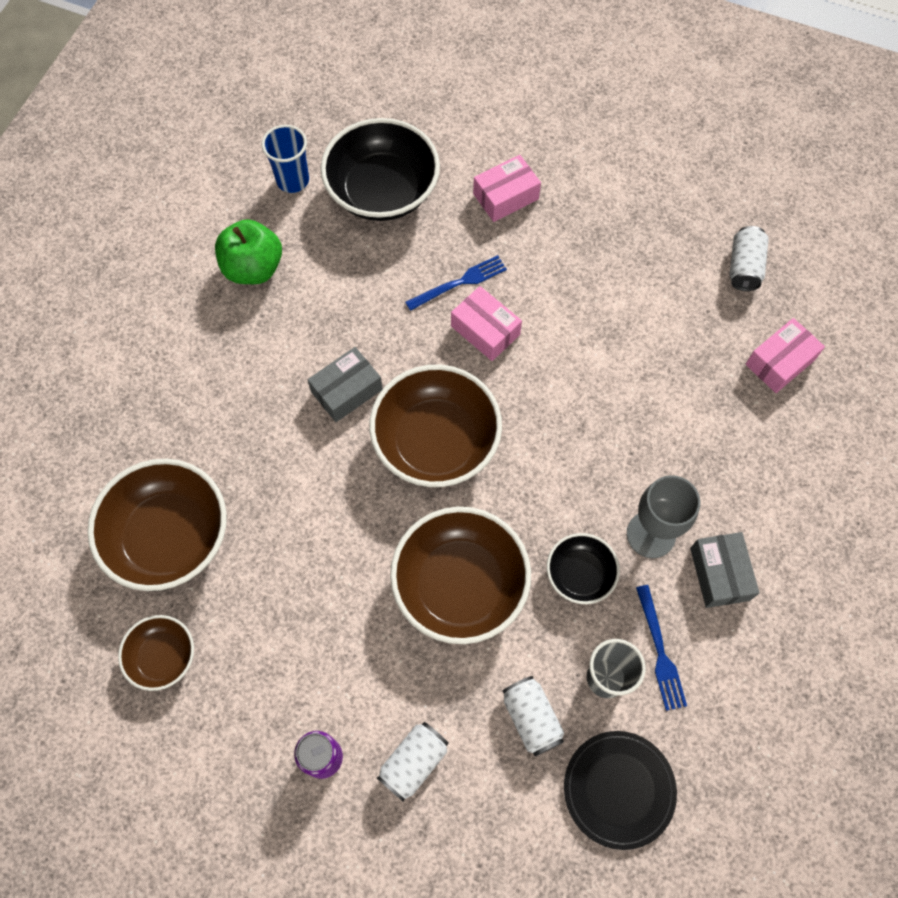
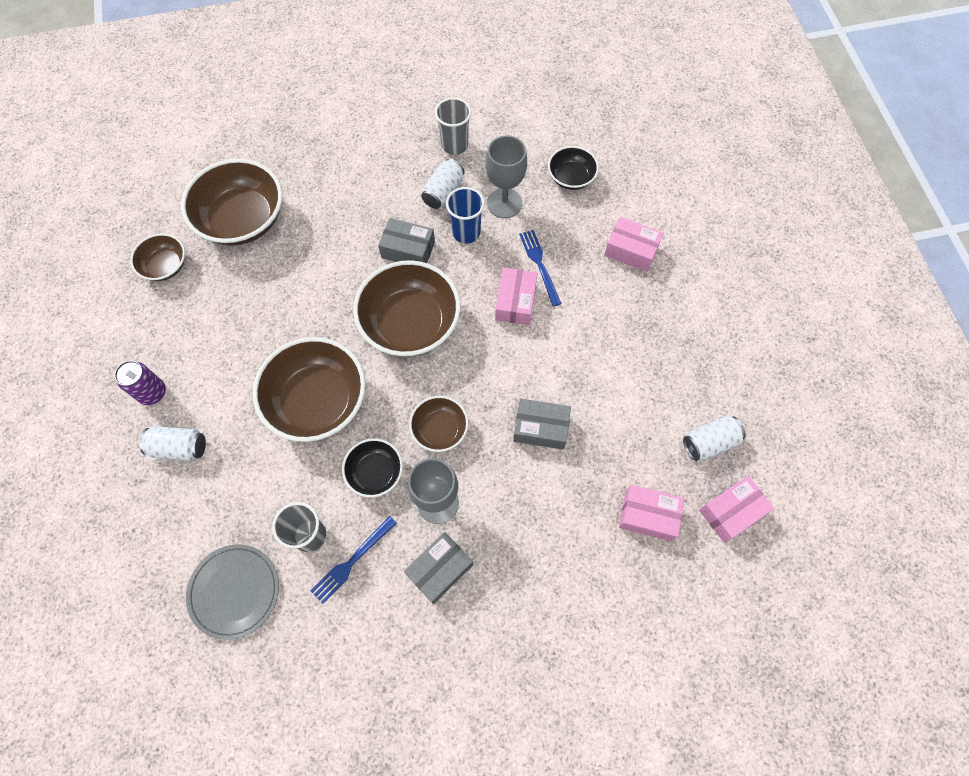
camera: 55 degrees right, 0 degrees up
(253, 268) = (455, 145): green apple -> grey cup
(293, 180) = (535, 125): blue cup -> blue cup (466, 232)
(363, 268) = (504, 203): none -> grey goblet
(382, 191) = (571, 177): black bowl -> black bowl, size x0.53
(460, 282) = (539, 264): blue fork -> blue fork turned 135 degrees counterclockwise
(531, 718) = (251, 503): white can -> white can (443, 192)
(575, 485) = (440, 429): none -> brown bowl
(619, 789) = (234, 591): black plate -> grey plate
(635, 394) = (540, 428): none -> grey box
(818, 295) = (731, 512): none -> pink box

